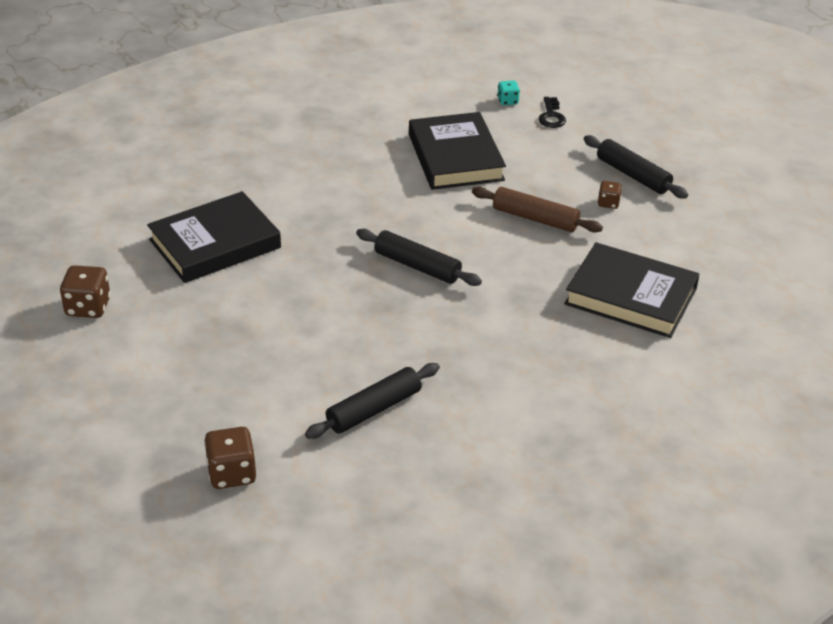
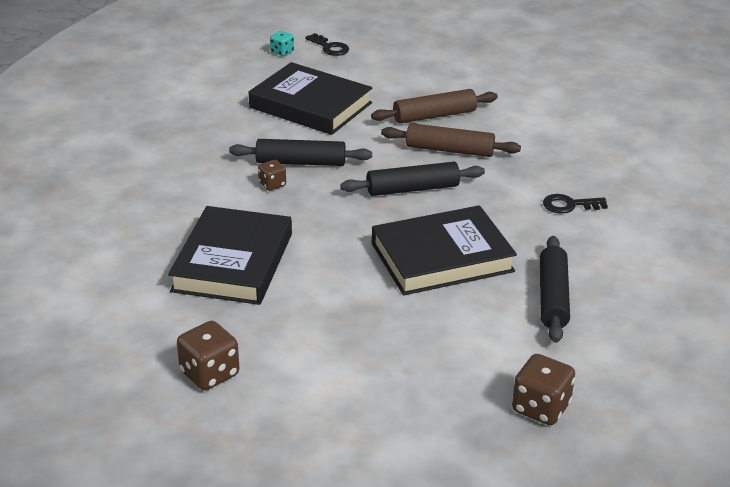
camera: 45 degrees left, 5 degrees down
(497, 253) = (449, 150): none -> brown rolling pin
(512, 353) = (569, 205): none -> black key
(608, 203) = (462, 82): brown dice -> brown dice (272, 184)
(630, 296) = (574, 130): black book -> black book (442, 257)
(633, 175) = (447, 58): black rolling pin -> black rolling pin (300, 162)

